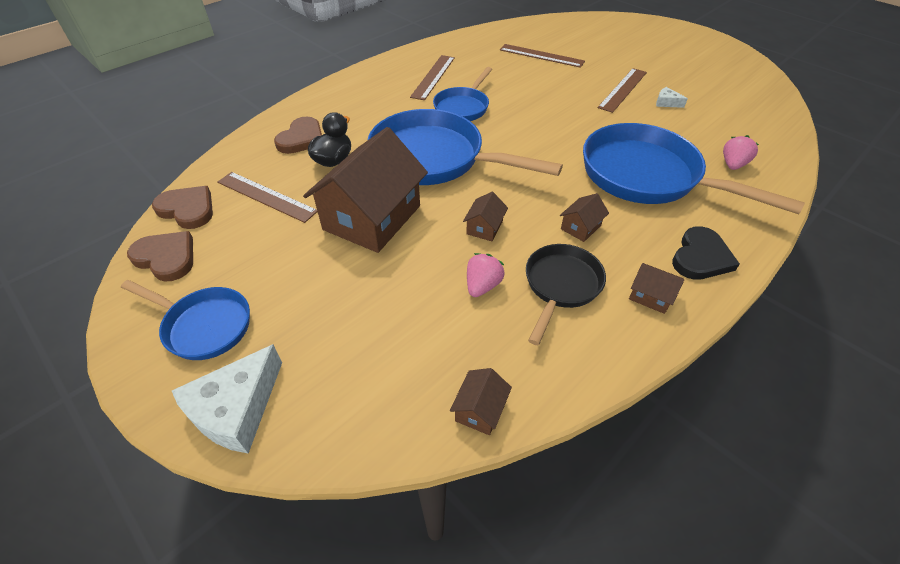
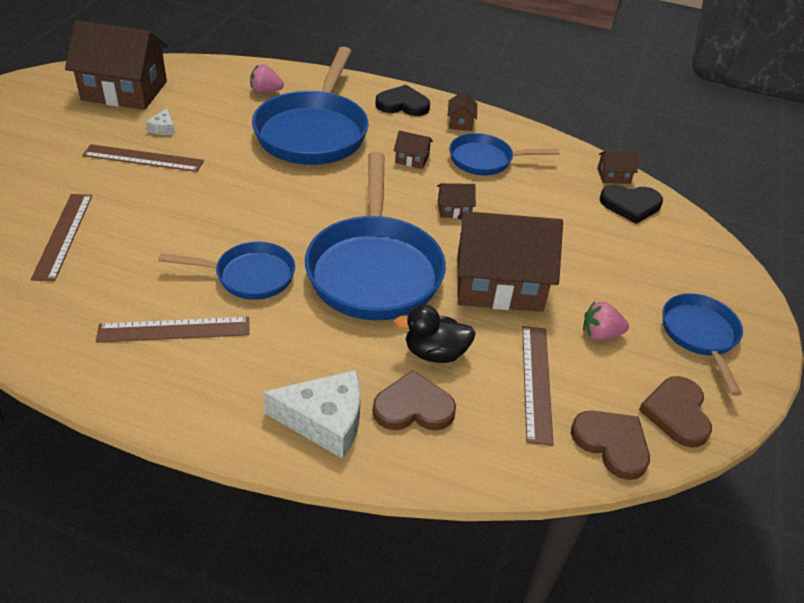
camera: 120 degrees left, 5 degrees down
(187, 209) = (612, 444): brown heart -> brown heart turned 135 degrees clockwise
(236, 409) = (726, 279): white cheese -> white cheese (325, 420)
(413, 391) = (630, 205): none -> black heart
(482, 285) = (518, 196): pink strawberry -> pink strawberry (600, 334)
(560, 286) = (485, 160): black pan -> blue pan
(732, 94) = (124, 91): none -> brown house

